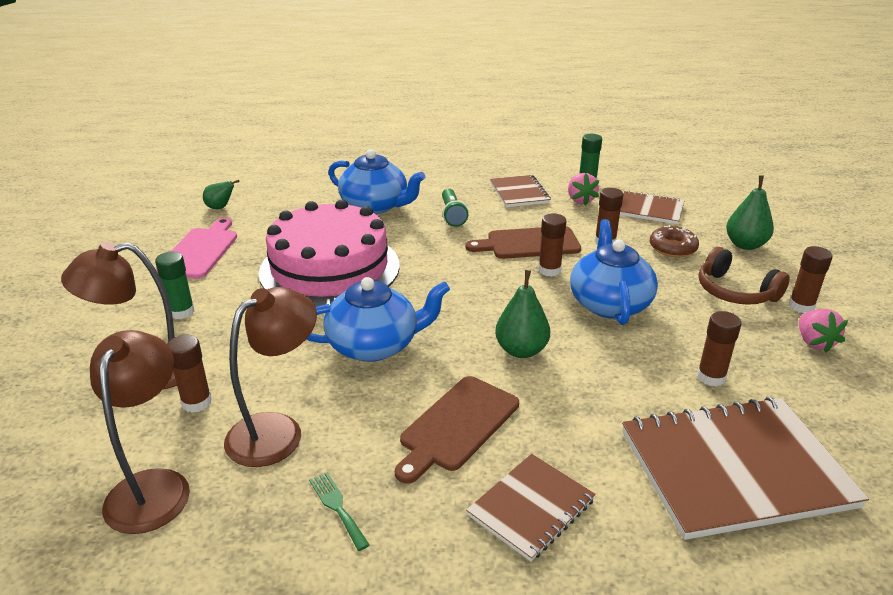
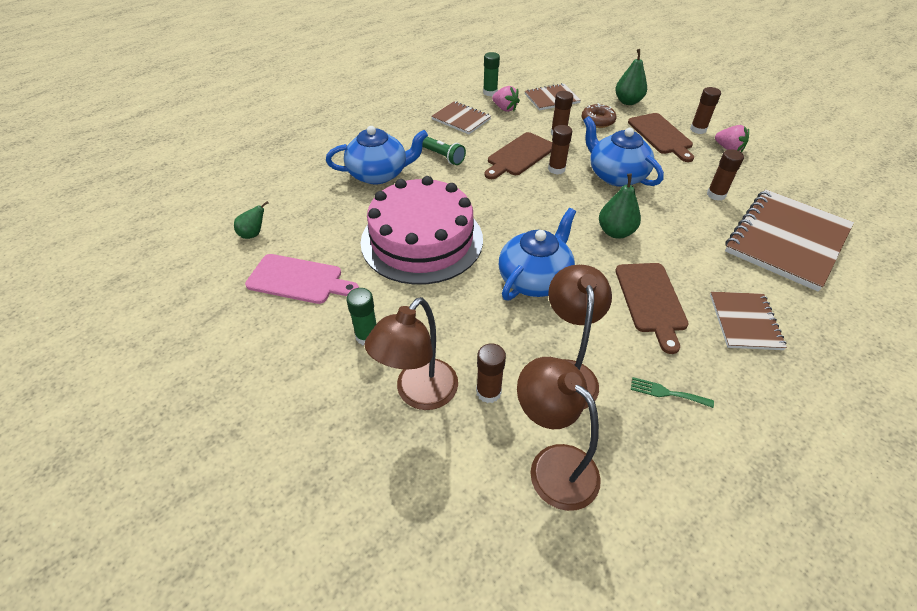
camera: 40 degrees left, 15 degrees up
(200, 251) = (298, 280): pink cutting board -> pink cutting board turned 135 degrees clockwise
(735, 292) = (661, 135): brown headphones -> brown cutting board

